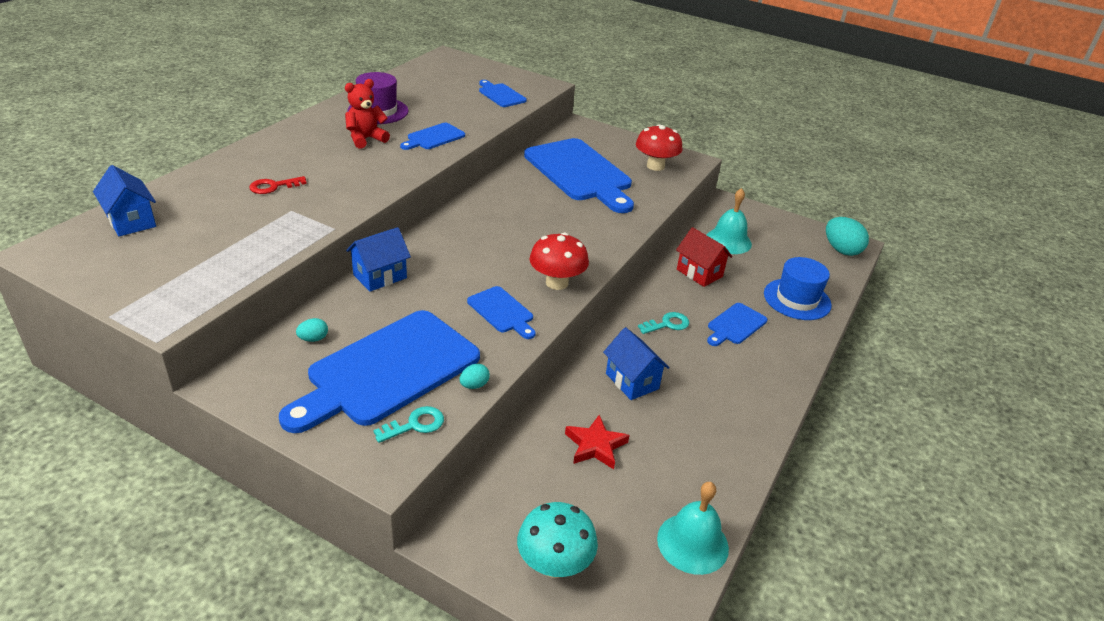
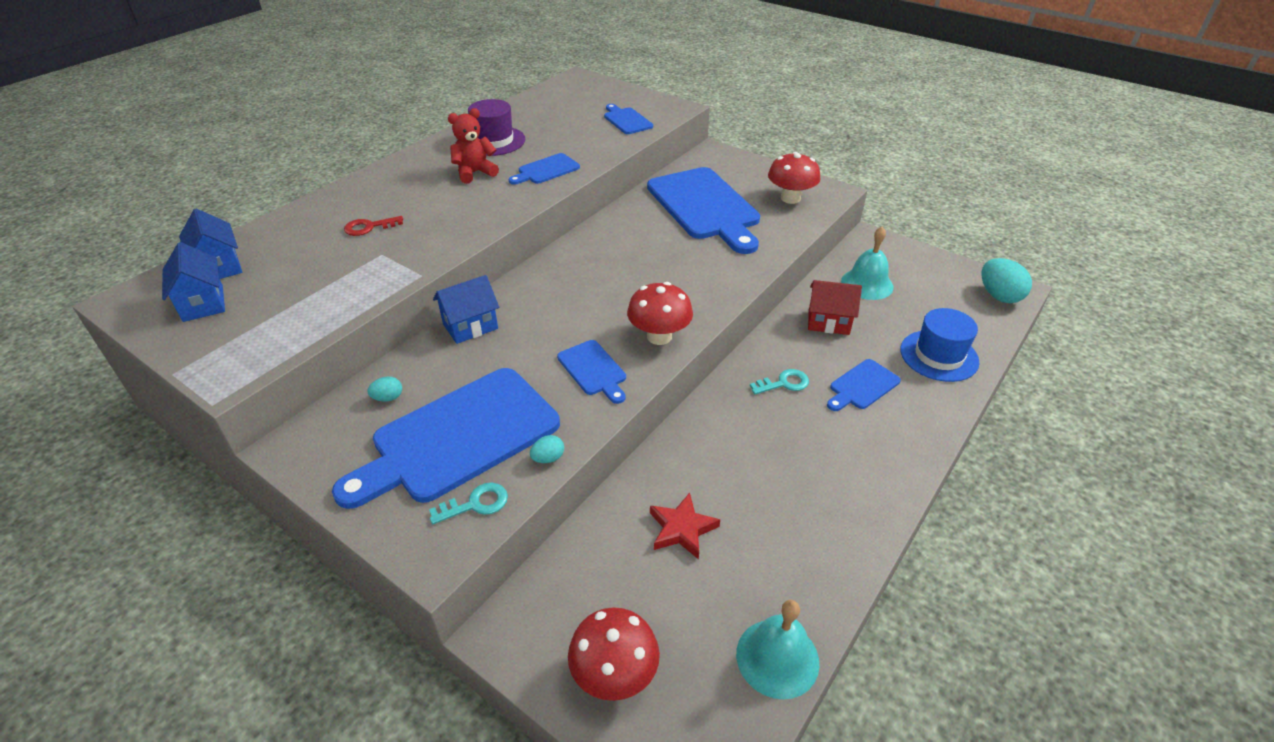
camera: 10 degrees right, 5 degrees up
(554, 564) = (614, 674): turquoise mushroom -> red mushroom
(632, 381) = (734, 451): blue house -> blue house (203, 303)
(699, 273) = (828, 322): red house -> red house turned 45 degrees counterclockwise

